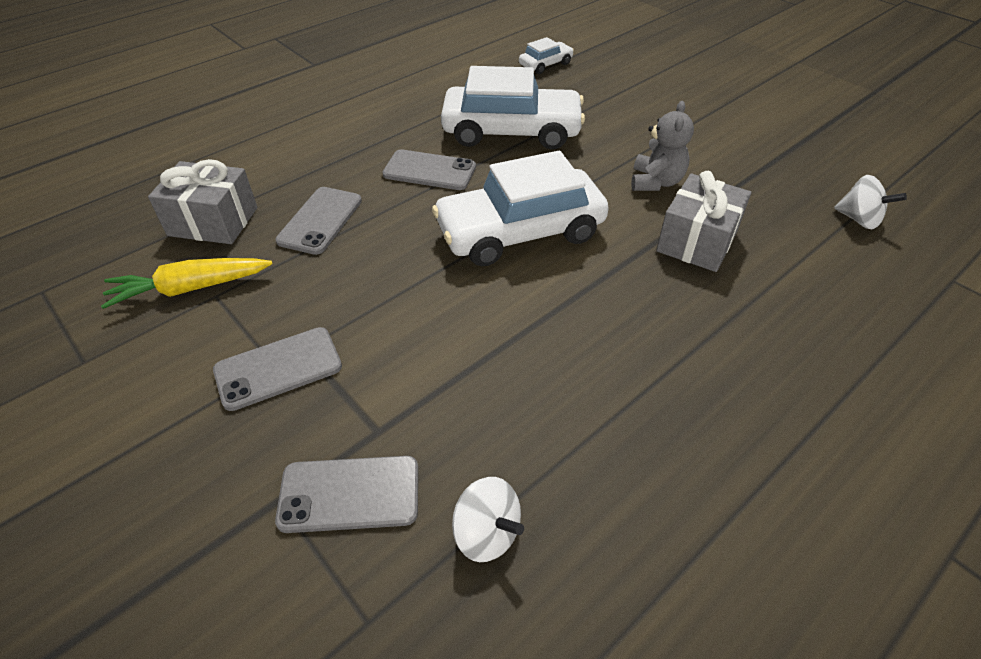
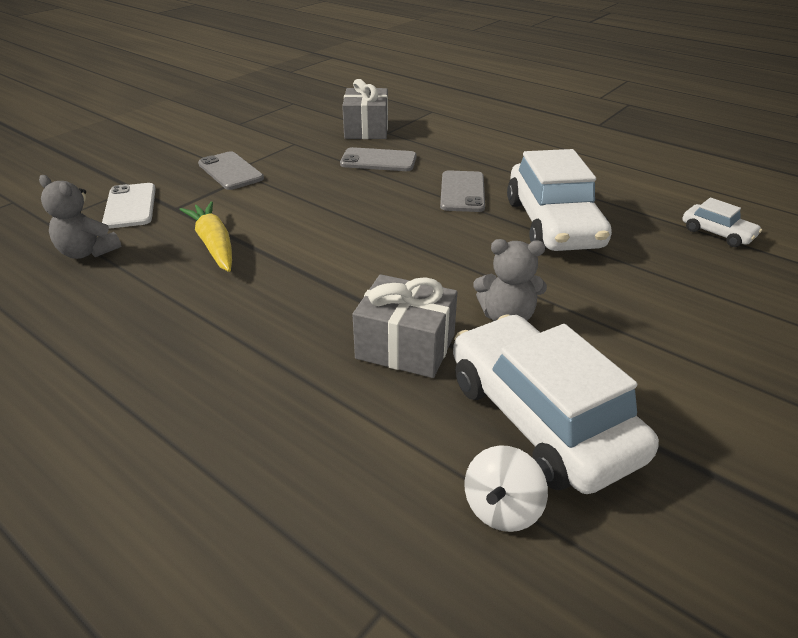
camera: 80 degrees right, 10 degrees down
(190, 288) = (299, 136): yellow carrot -> yellow carrot (214, 245)
(349, 494) = (130, 206): grey phone -> white phone
(486, 533) = (87, 252): white spinning top -> grey teddy bear
(520, 232) = (389, 241): white car -> white car (540, 418)

